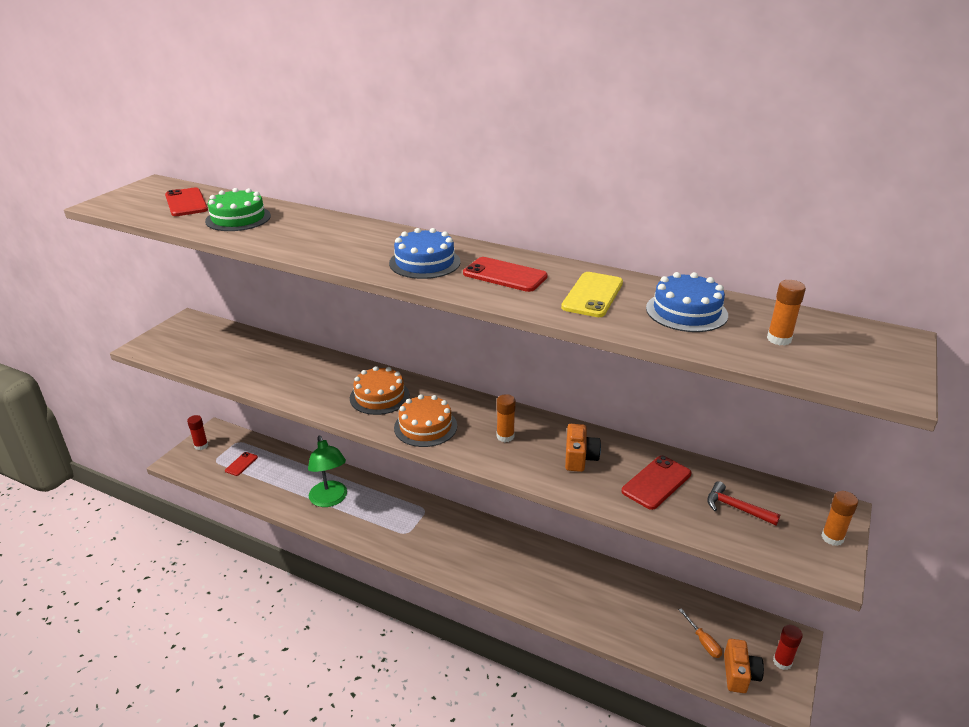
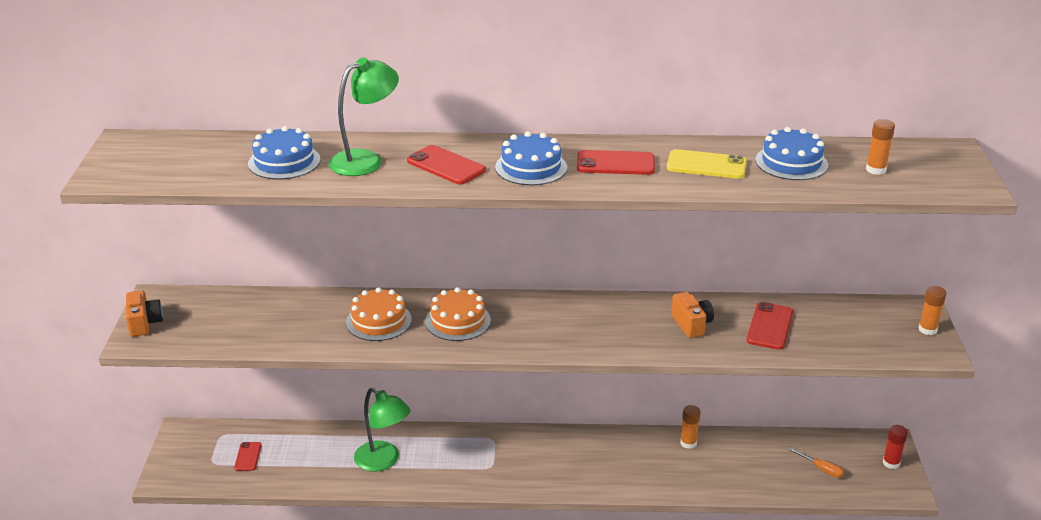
camera: 25 degrees left, 0 degrees up
(186, 203) = (199, 156): red phone -> red phone (446, 166)
(201, 446) = (179, 452): red glue stick -> none
(238, 218) = (284, 162): green cake -> blue cake
(299, 229) = (366, 160): none -> green lamp
(425, 426) = (529, 336): orange cake -> orange cake (378, 321)
(505, 436) = (611, 324): orange glue stick -> orange glue stick (688, 443)
(592, 295) = (706, 165): yellow phone -> yellow phone turned 75 degrees counterclockwise
(735, 508) = (844, 328): red hammer -> none
(739, 674) = (864, 484): orange camera -> orange camera (144, 323)

